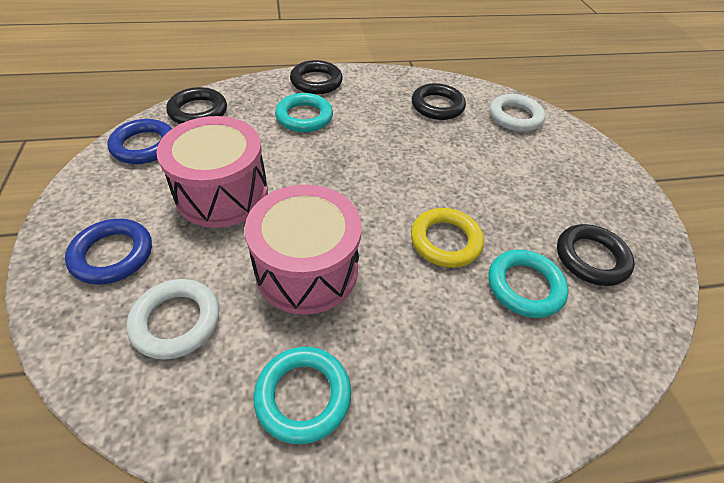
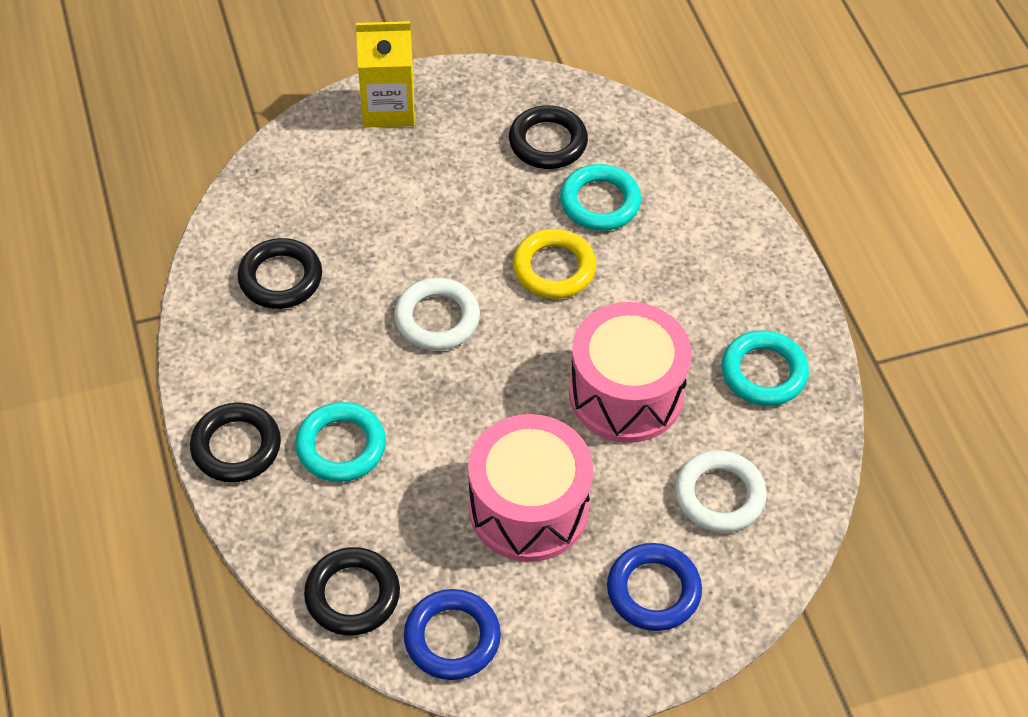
camera: 95 degrees left, 5 degrees up
(515, 117) = (293, 185): white ring -> white ring (437, 319)
(600, 166) = (388, 108): none -> yellow carton

